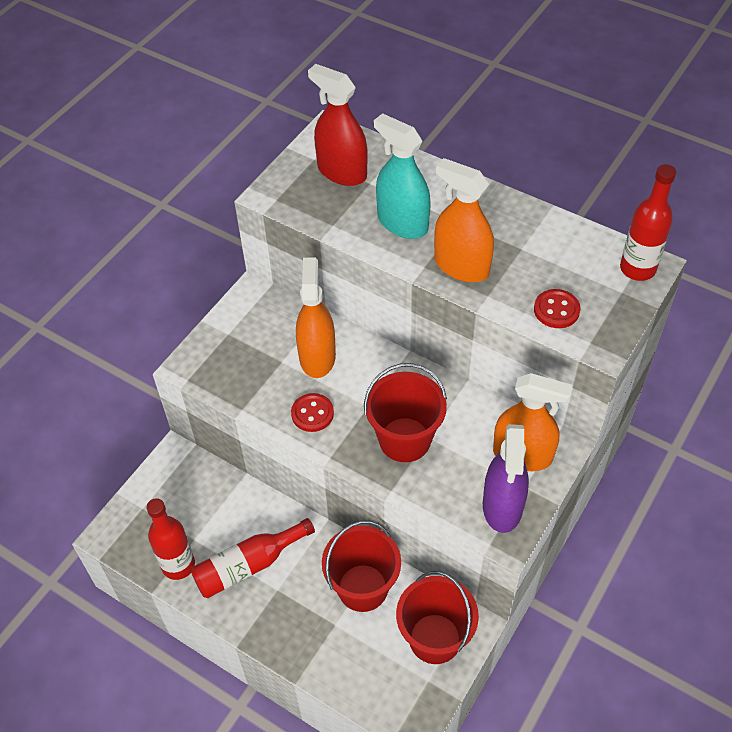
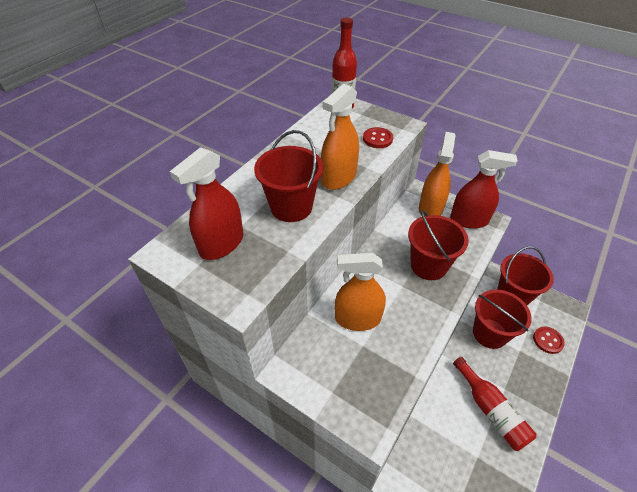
camera: 90 degrees left, 5 degrees down
(178, 565) = (503, 469): red bottle -> none
(312, 413) = (413, 322): red button -> red button (547, 340)
(402, 223) = (291, 207): turquoise spray bottle -> red bucket
(502, 506) = (469, 220): purple spray bottle -> red spray bottle

